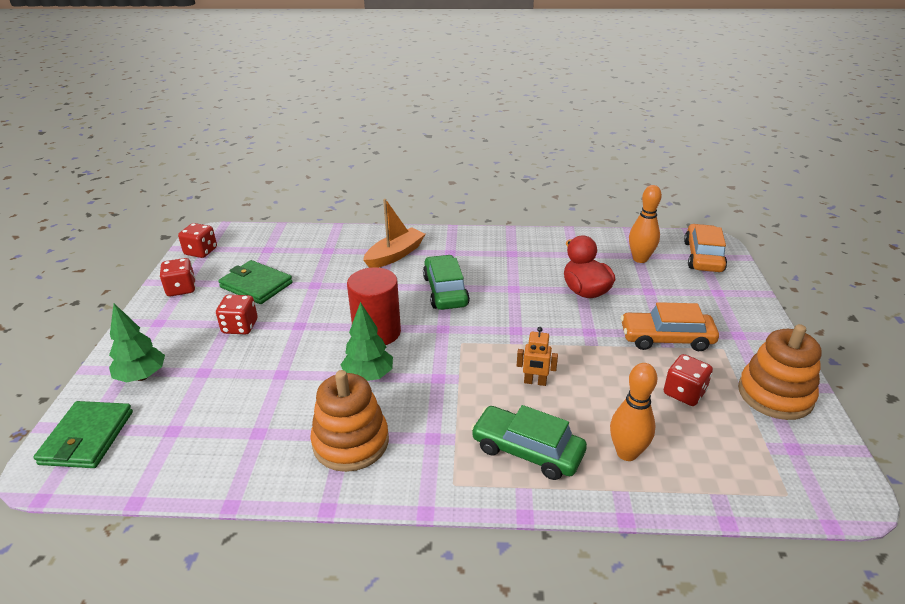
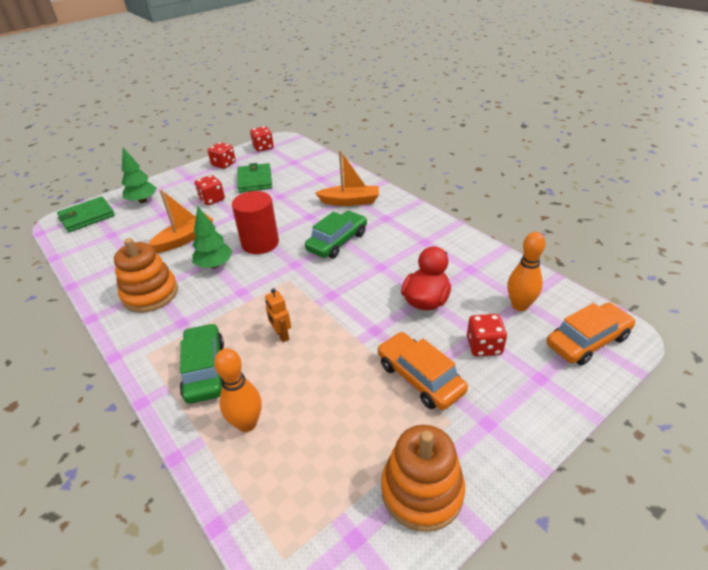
camera: 50 degrees right, 5 degrees up
(285, 376) = (185, 239): none -> orange boat
(684, 393) = (355, 424): red dice -> red dice (484, 346)

